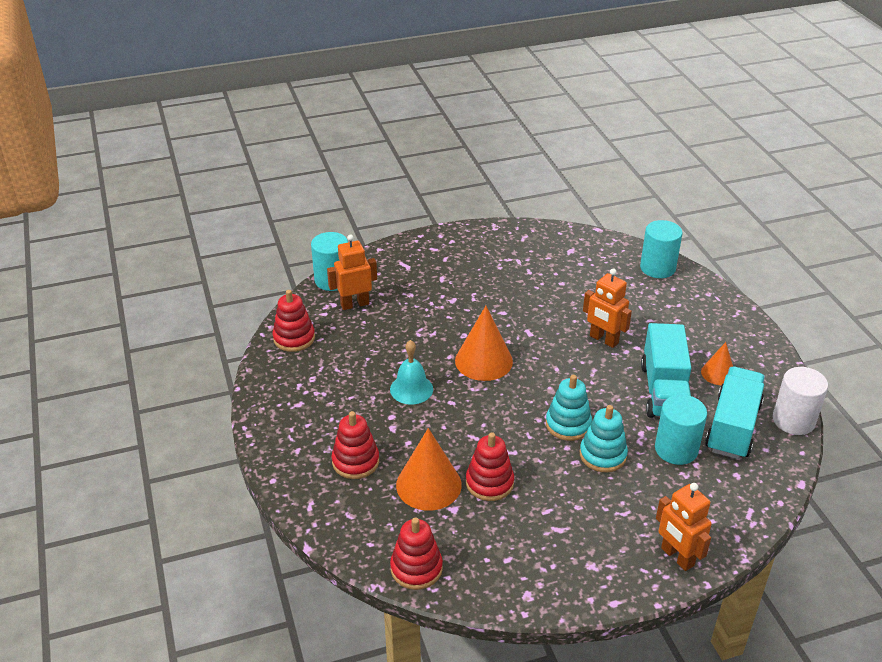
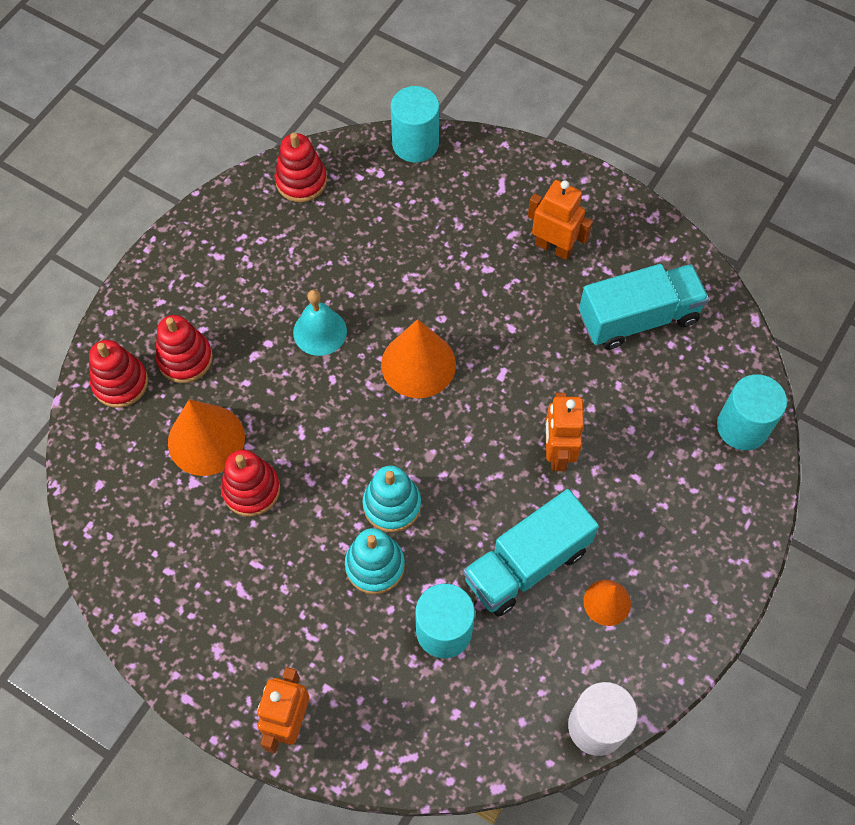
camera: 50 degrees right, 25 degrees up
(354, 304) = (397, 190): orange robot -> orange robot (553, 247)
(416, 568) = (99, 503): red stacking toy -> red stacking toy (120, 383)
(732, 427) = (528, 668): turquoise truck -> turquoise truck (638, 318)

